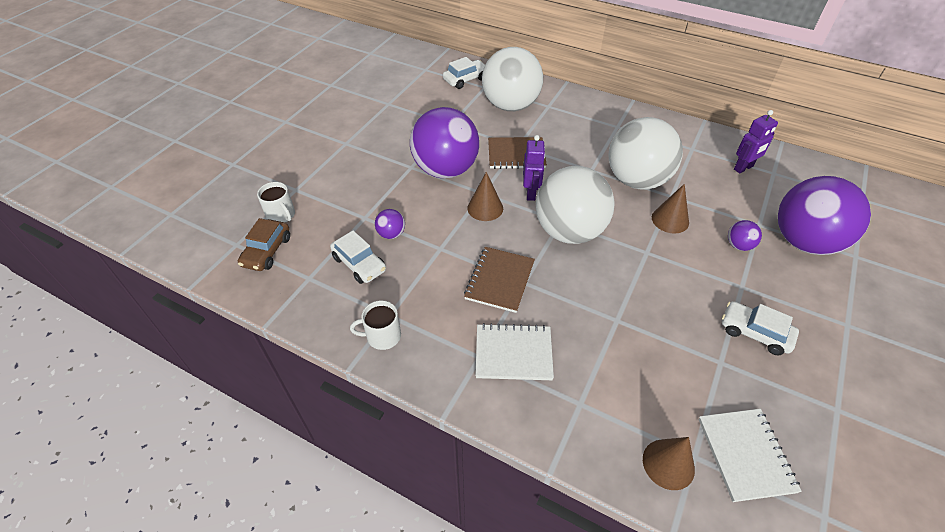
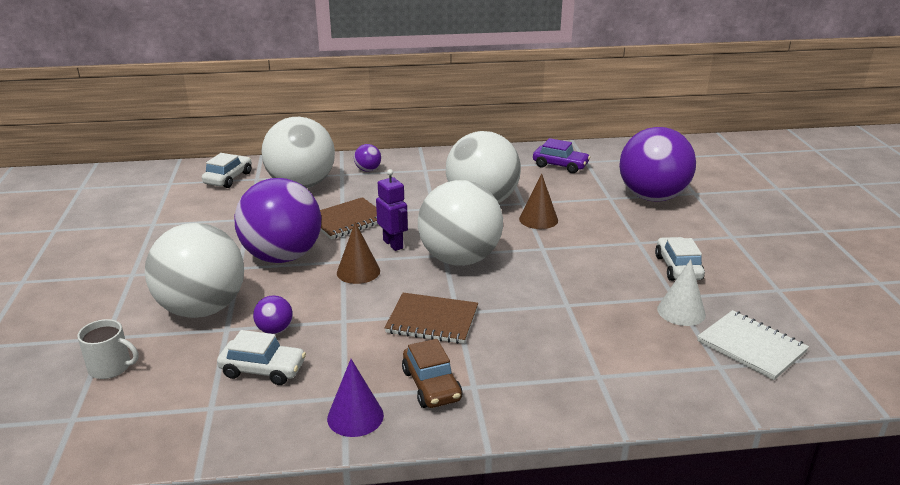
camera: 35 degrees left, 20 degrees down
(267, 251) = (126, 407): brown car -> brown car (431, 385)
(363, 193) = (202, 309): none -> white ball
(382, 336) = (355, 416): white mug -> purple cone
(500, 280) = (432, 320): brown notebook -> brown notebook turned 60 degrees counterclockwise
(513, 353) = (503, 368): white notebook -> none
(668, 464) = (706, 381): brown cone -> none
(712, 381) = (681, 311): none -> white cone
(738, 245) = (609, 217): purple ball -> purple ball (368, 170)
(743, 168) = (560, 165): purple robot -> purple car
(754, 333) = (678, 268): white car -> white car turned 90 degrees clockwise

